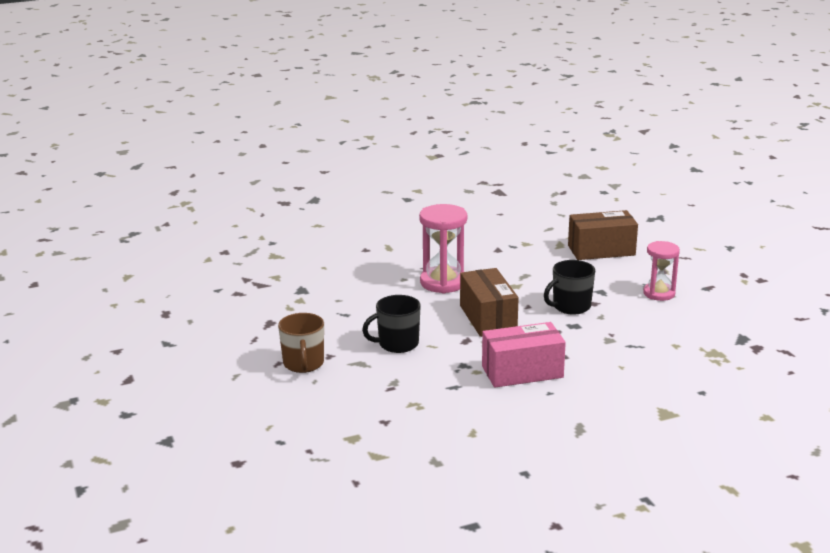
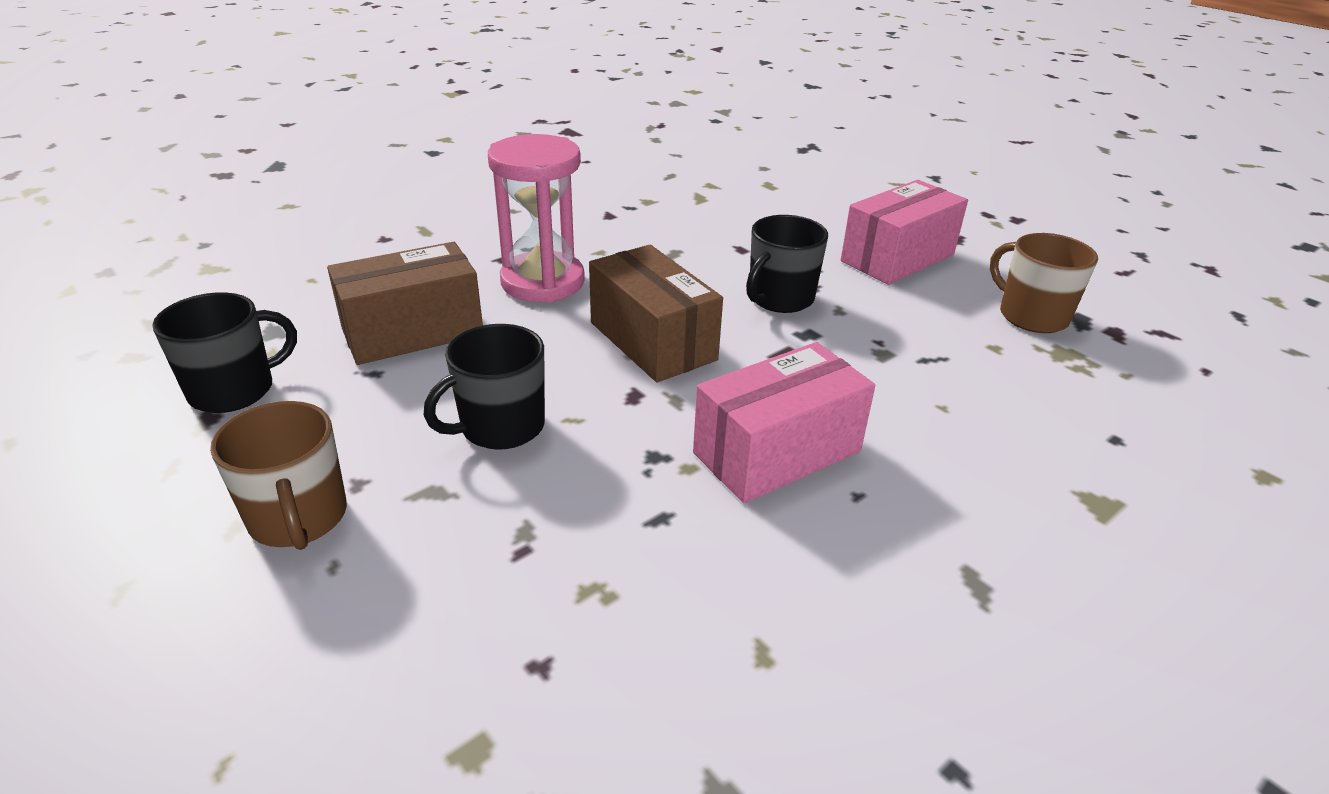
camera: 20 degrees left, 10 degrees up
(282, 313) = (234, 390): none -> black mug
(601, 250) = (765, 200): brown box -> brown box (413, 332)
(659, 293) = (897, 258): pink hourglass -> pink box
(713, 333) = (1031, 316): none -> brown mug

